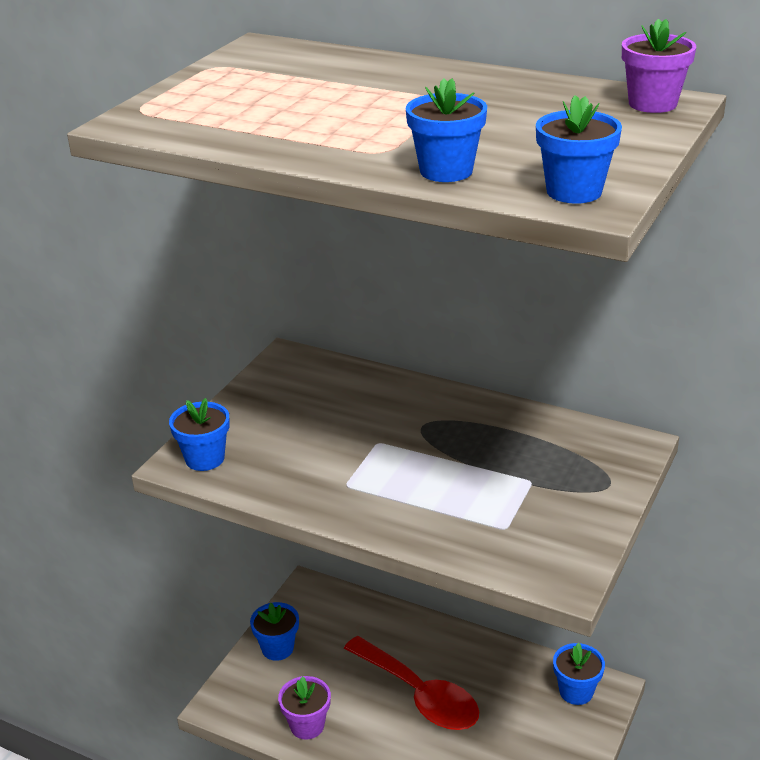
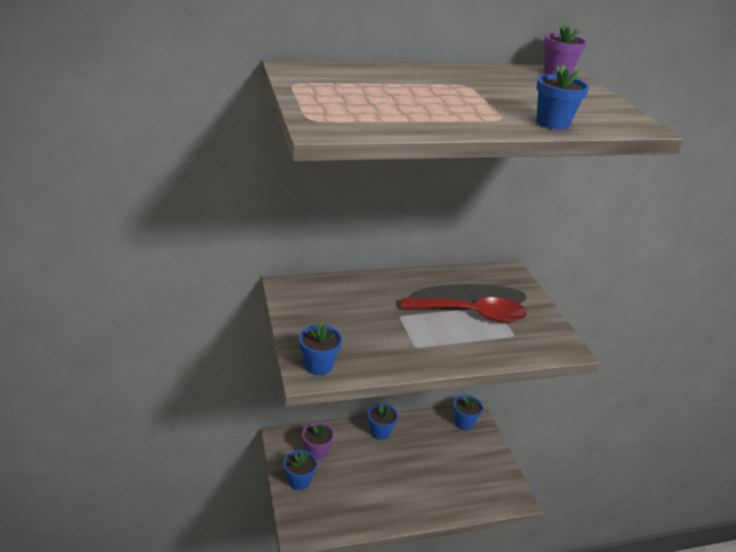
camera: 45 degrees left, 0 degrees up
(307, 725) = (359, 515): purple flower pot -> purple flower pot (316, 452)
(419, 695) = (398, 464): red spoon -> red spoon (472, 314)
(574, 191) = (623, 122): blue flower pot -> blue flower pot (380, 432)

